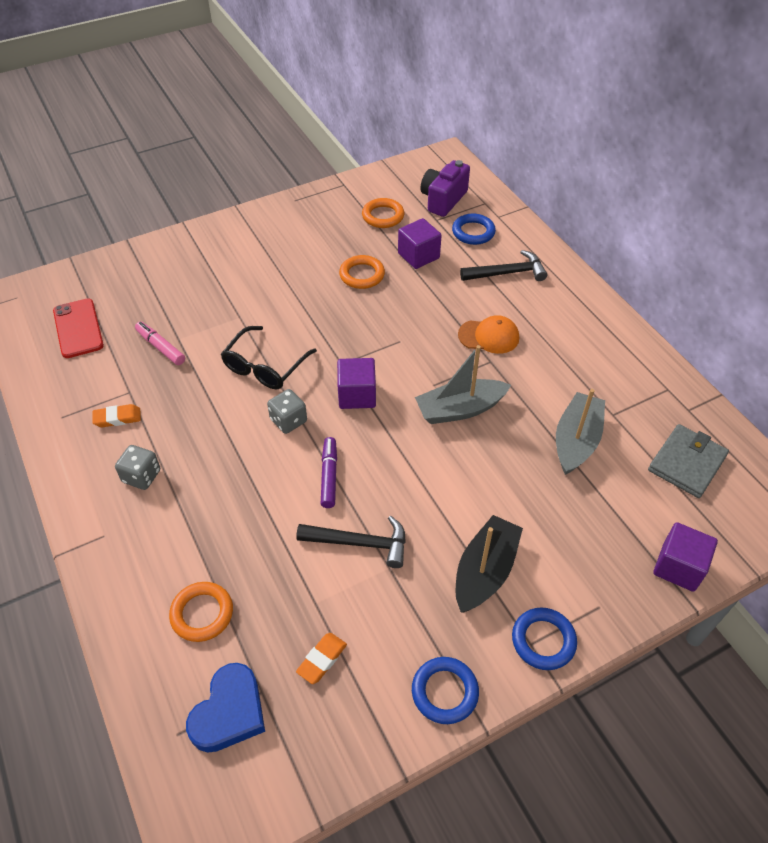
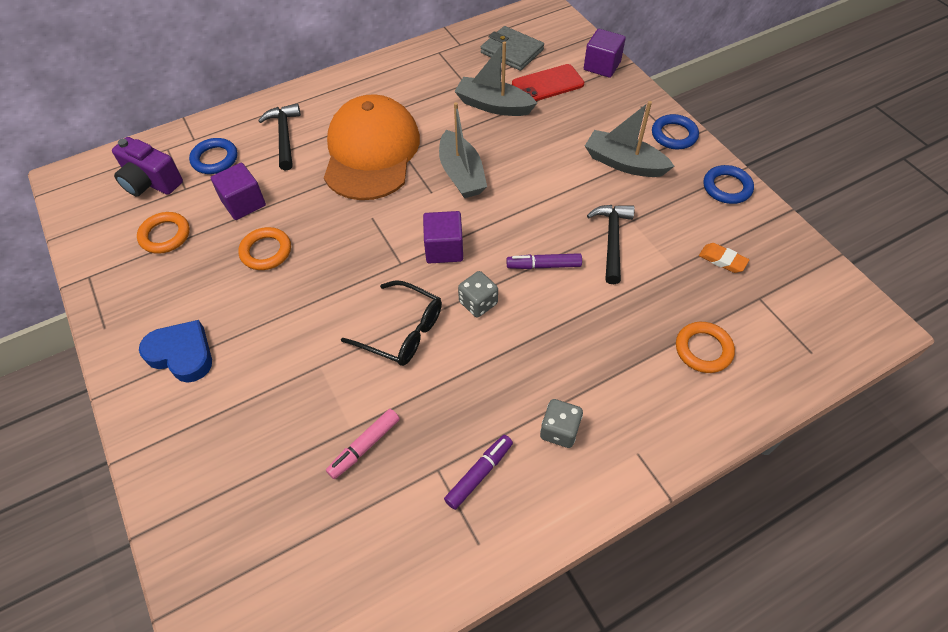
camera: 90 degrees left, 5 degrees up
(78, 328) = (319, 563): red phone -> red phone (547, 84)
(117, 418) = (479, 474): orange eraser -> purple marker
(229, 712) = (783, 318): blue heart -> blue heart (182, 354)
(485, 571) = (624, 163): black boat -> grey boat
(489, 336) = (371, 152): orange cap -> orange cap, size x2.18

